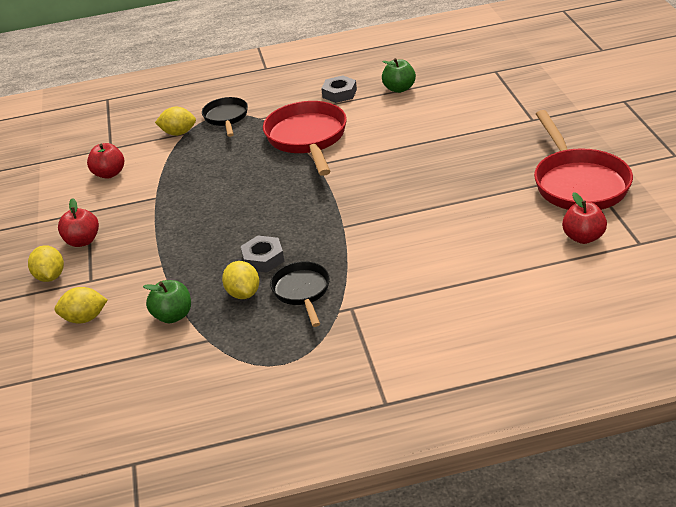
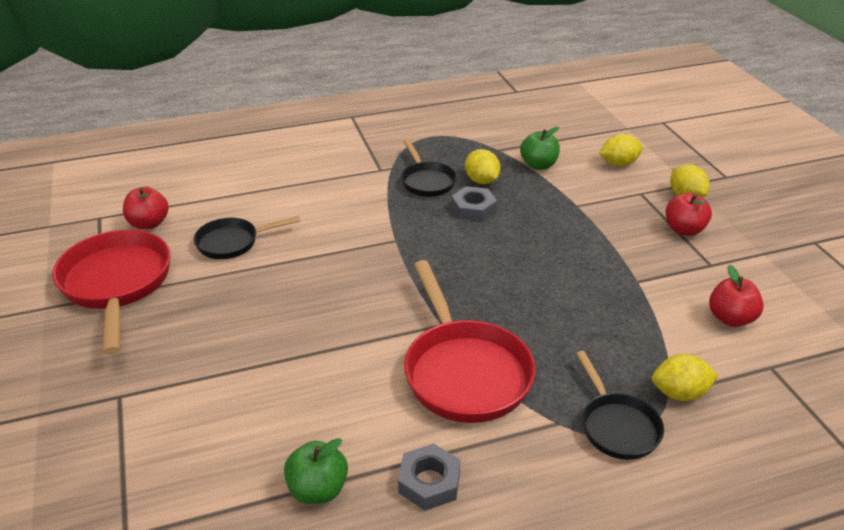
camera: 170 degrees right, 0 degrees up
(492, 220) = (232, 242): none -> black pan

